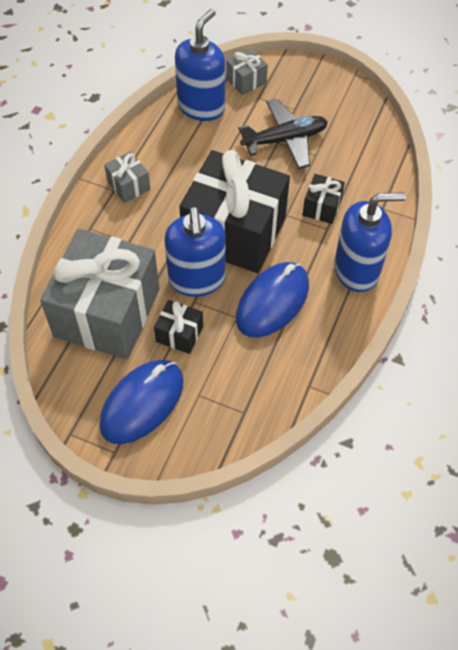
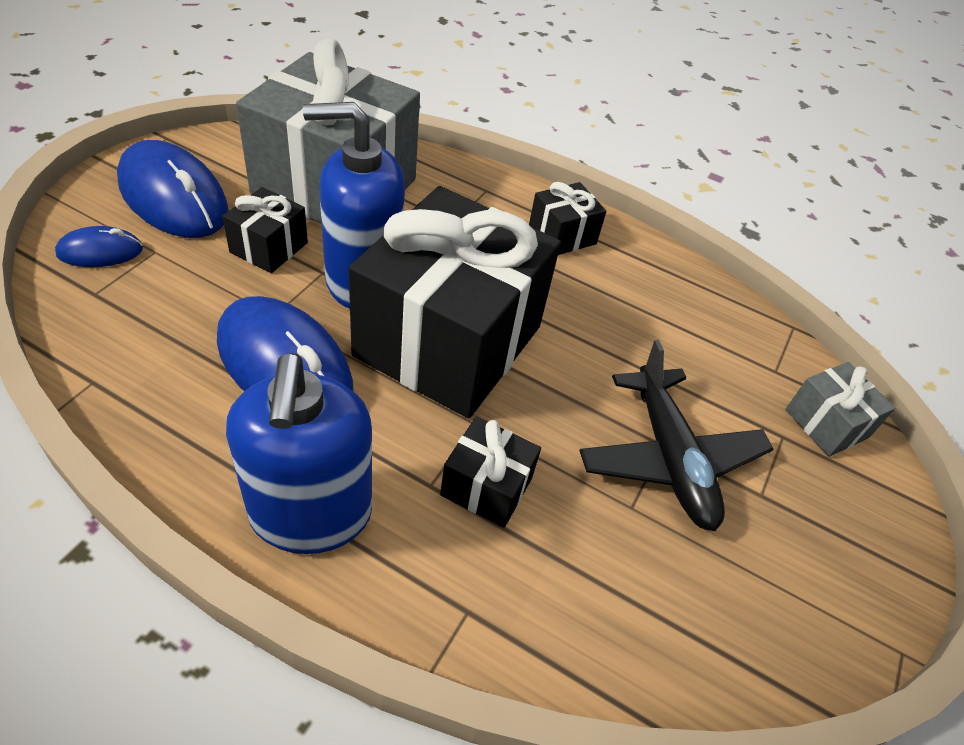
camera: 90 degrees right, 10 degrees down
(128, 186) = (562, 235): grey gift -> black gift
(201, 107) = (743, 345): blue soap dispenser -> none
(207, 424) = (100, 252): none -> blue mouse

